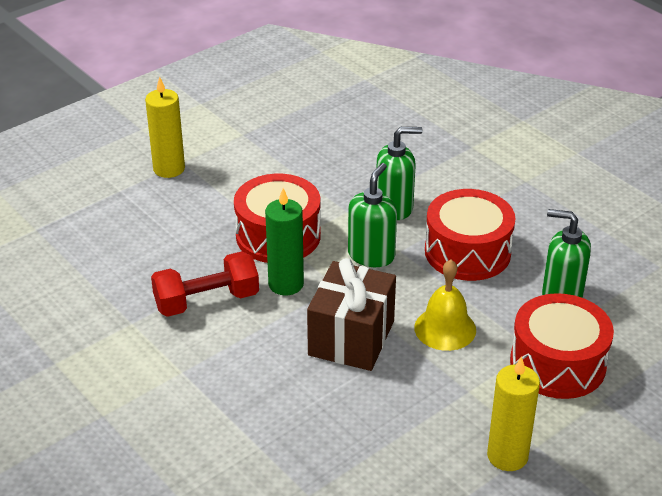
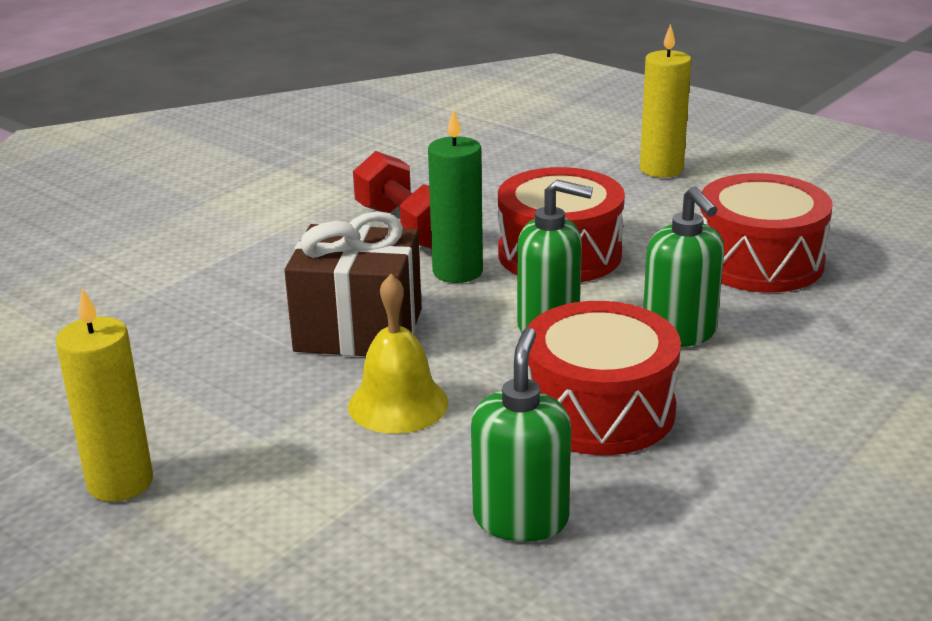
camera: 80 degrees right, 10 degrees down
(557, 363) = (335, 523): red drum -> red drum (759, 261)

